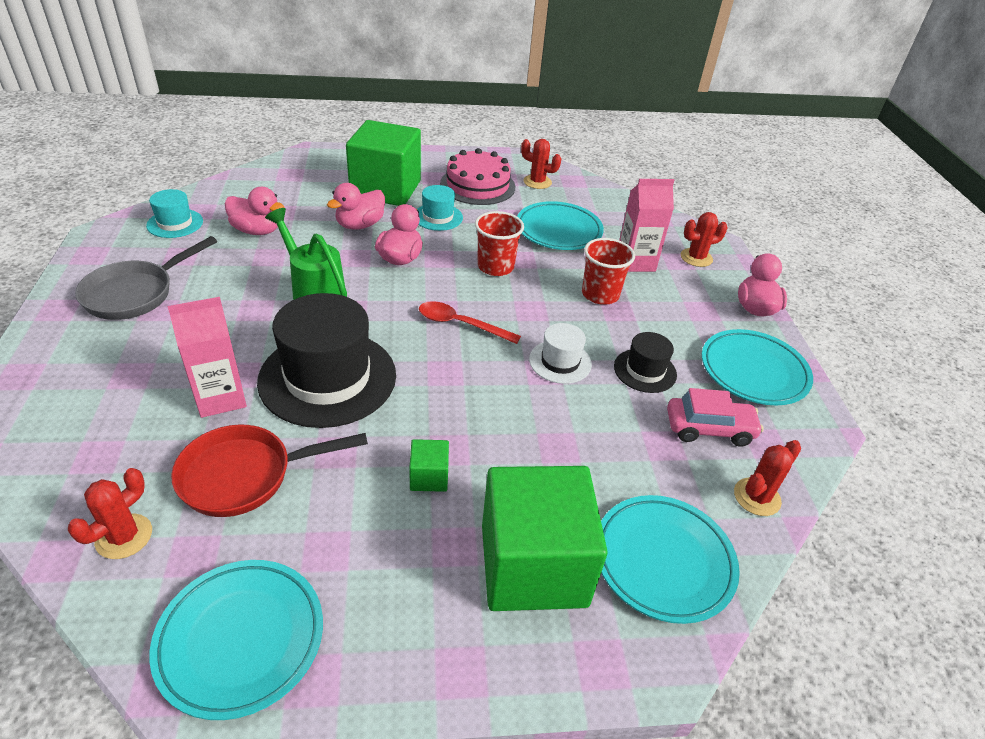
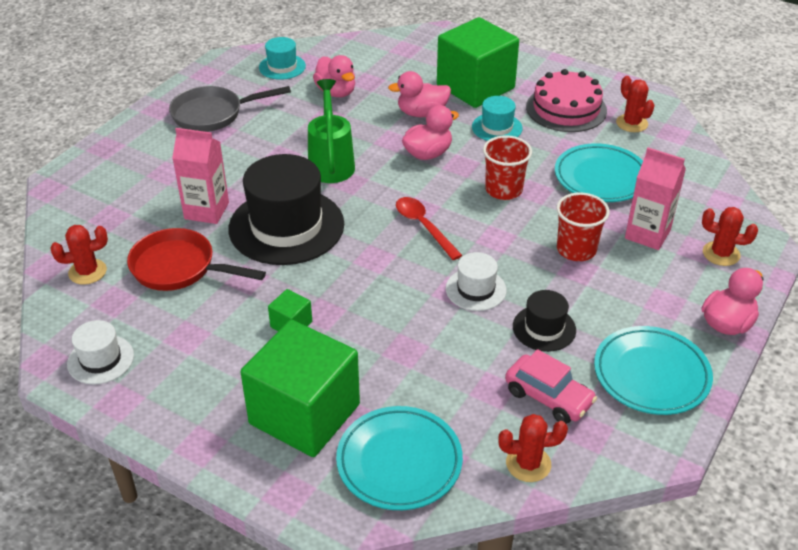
camera: 40 degrees right, 0 degrees up
(241, 639) = (100, 359): turquoise plate -> white hat

